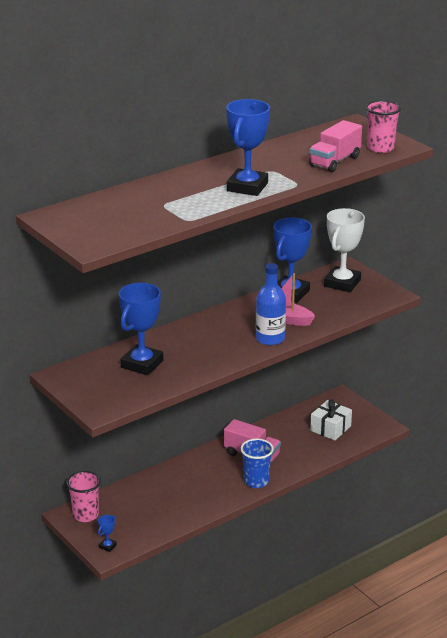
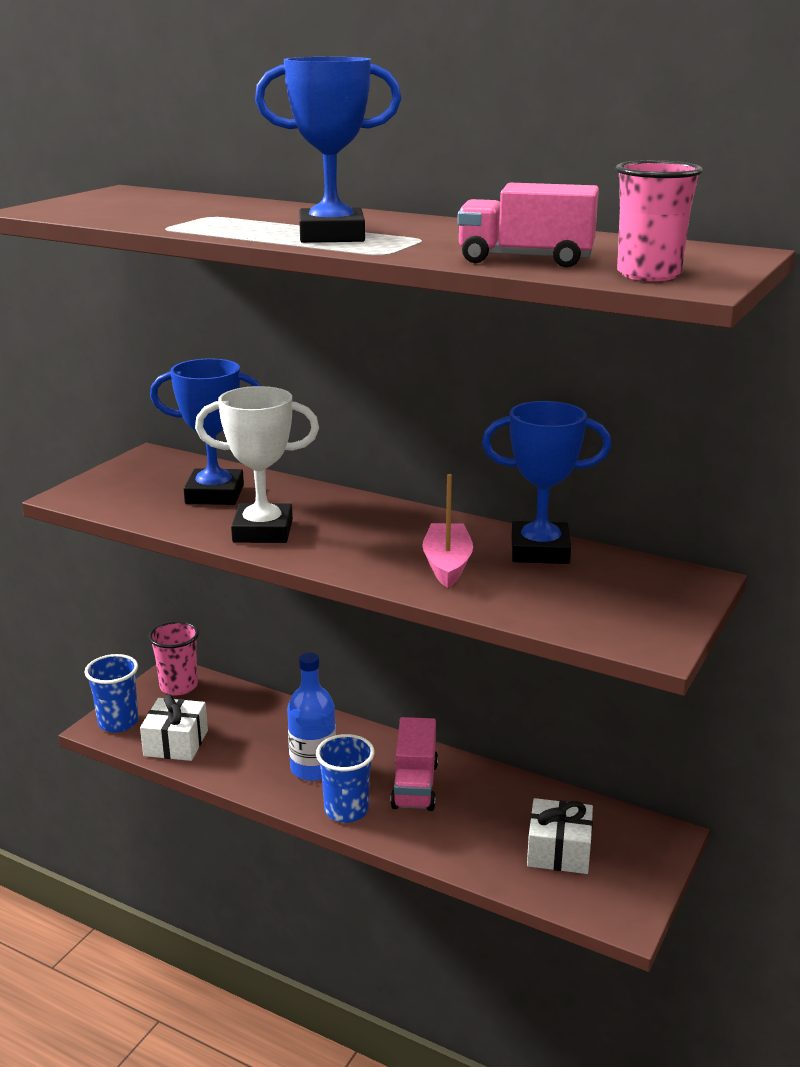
camera: 65 degrees right, 5 degrees down
(107, 546) = (118, 722): blue trophy -> blue cup
(148, 527) = (176, 743): none -> white gift
(270, 338) = (368, 565): blue bottle -> blue bottle (313, 768)
(342, 283) = (633, 587): white trophy -> white trophy (263, 531)

